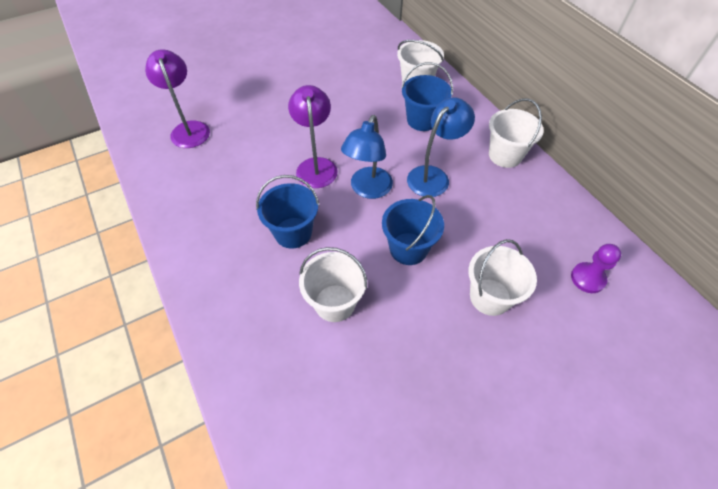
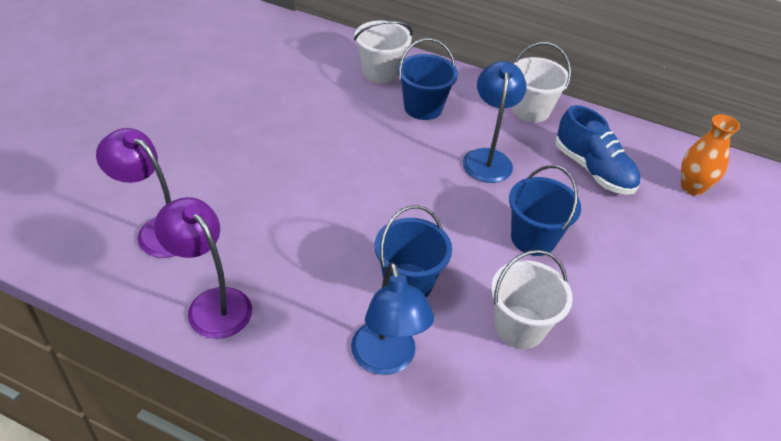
camera: 40 degrees left, 10 degrees down
(316, 166) = (361, 202): purple lamp -> purple lamp (212, 304)
(368, 189) = (439, 201): blue lamp -> blue lamp (386, 360)
(490, 297) = (639, 243): white bucket -> none
(510, 222) = (593, 170): none -> blue shoe
(587, 278) = (692, 187): purple pawn -> orange vase

